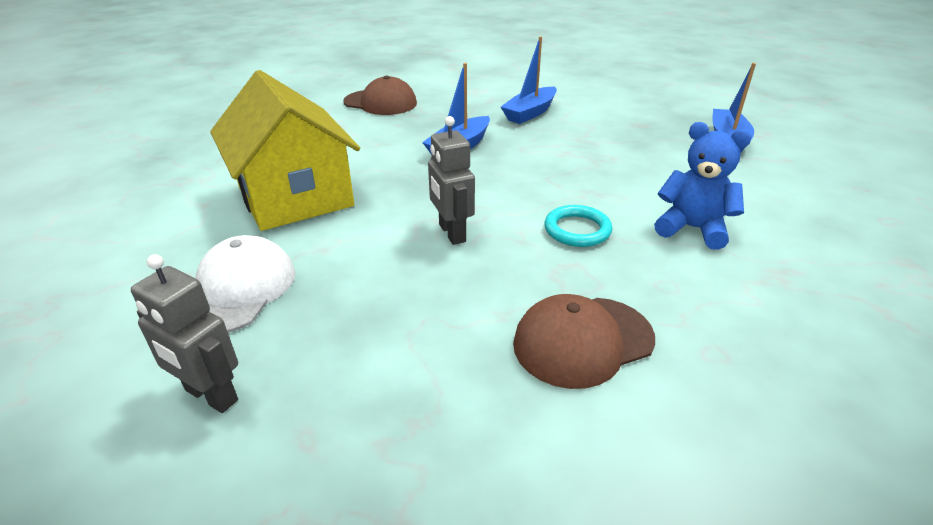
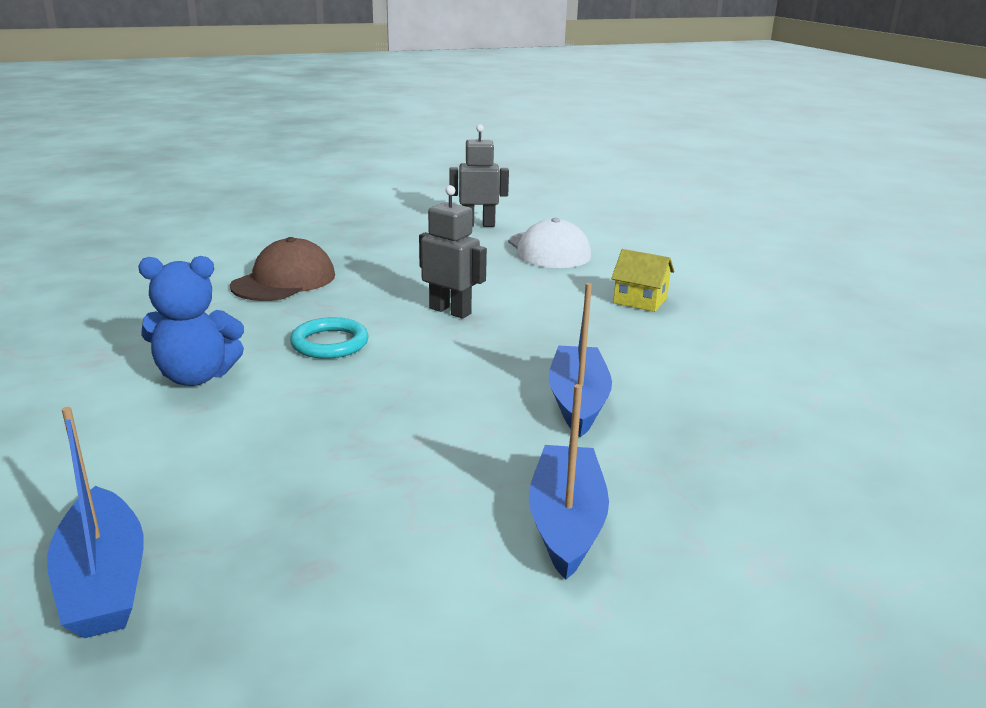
camera: 145 degrees right, 10 degrees down
(295, 196) = (640, 300): yellow house -> yellow house, size x0.41
(380, 103) = (848, 450): brown cap -> none

